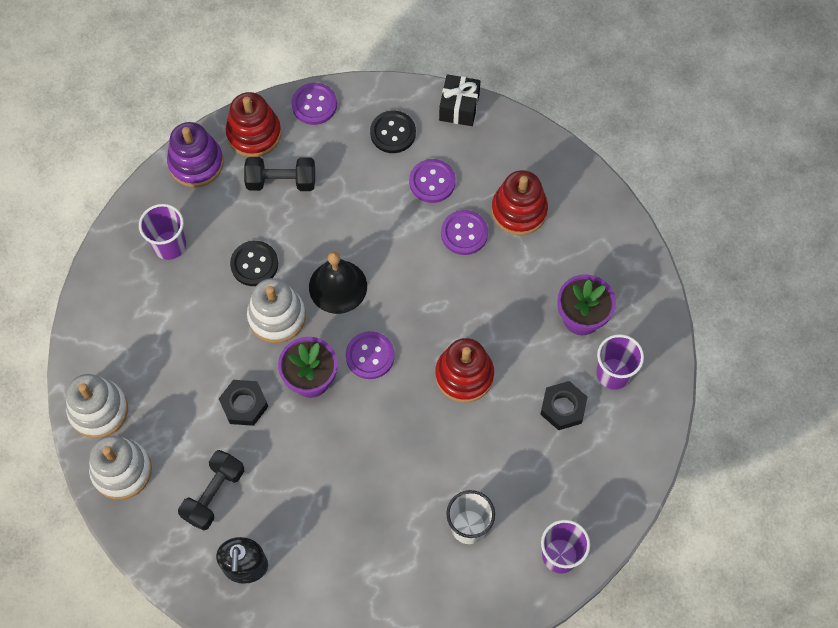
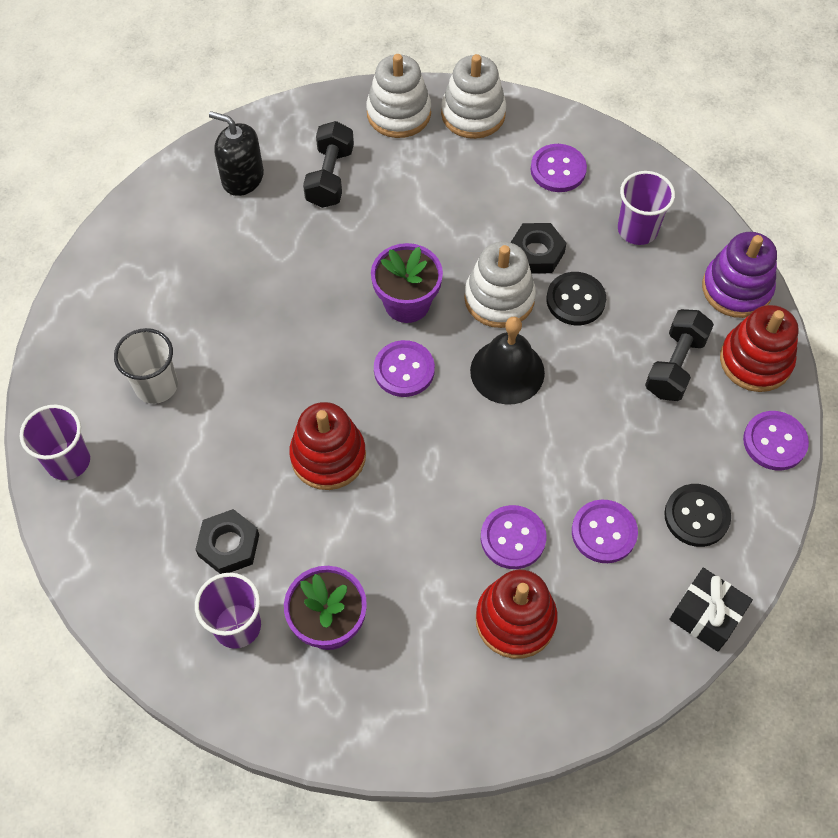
camera: 115 degrees right, 5 degrees down
(133, 322) = (558, 170): none -> purple button
(214, 494) = (330, 177): black dumbbell -> black dumbbell turned 45 degrees clockwise
(244, 404) = (411, 234): black nut -> black nut (536, 253)

